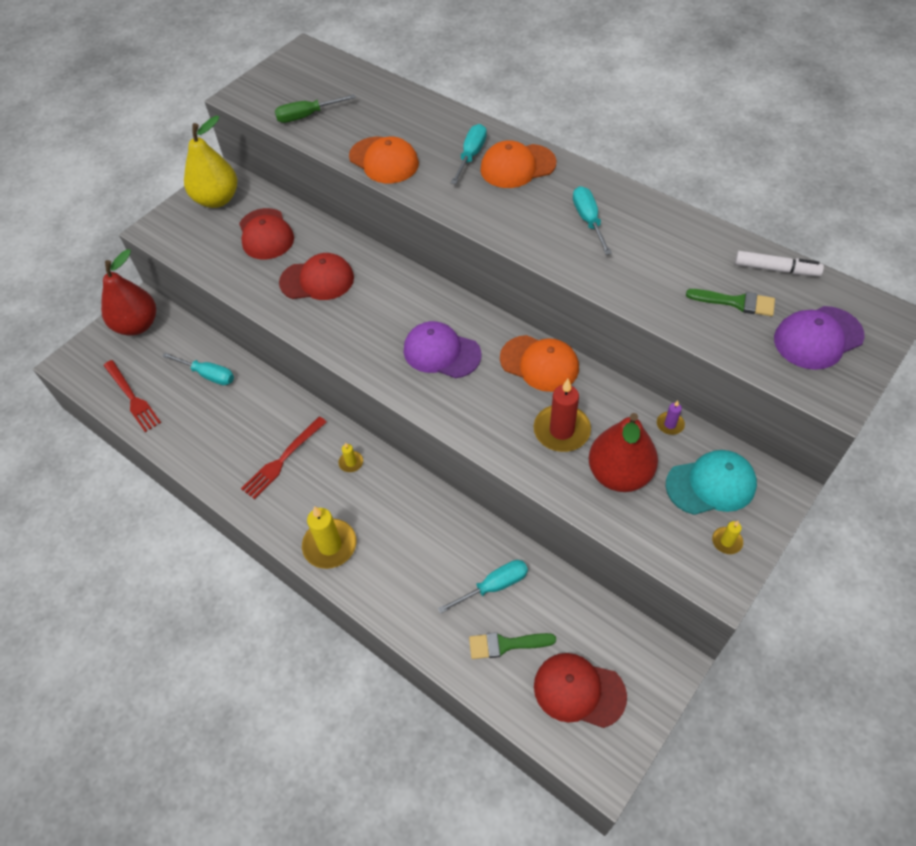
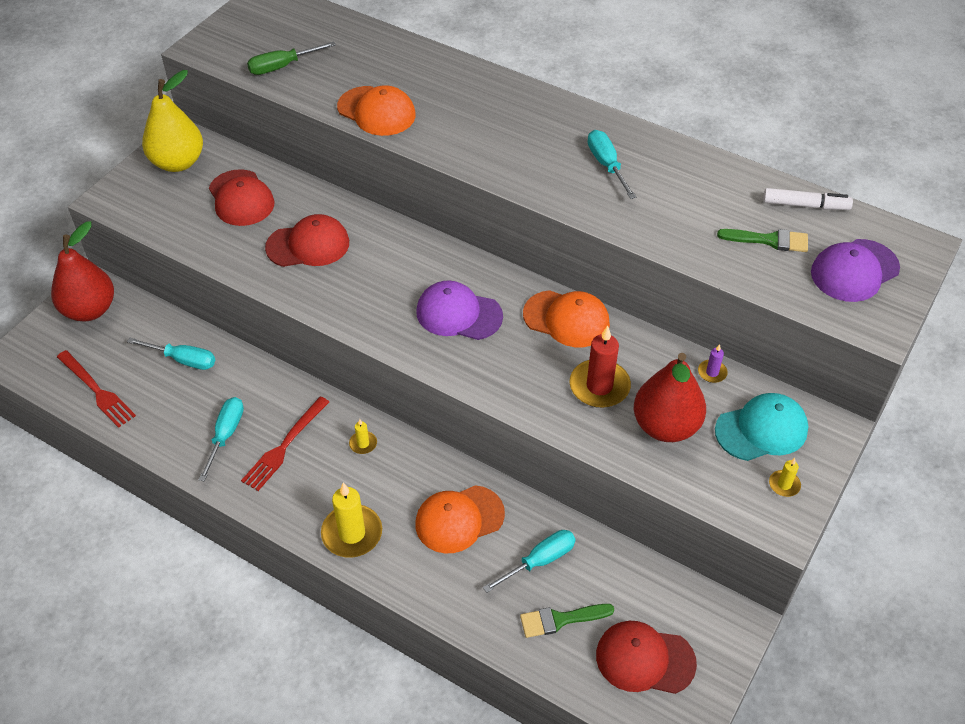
camera: 10 degrees left, 5 degrees down
(471, 155) = (471, 102): turquoise screwdriver -> turquoise screwdriver (226, 434)
(517, 166) = (523, 112): orange cap -> orange cap (459, 519)

